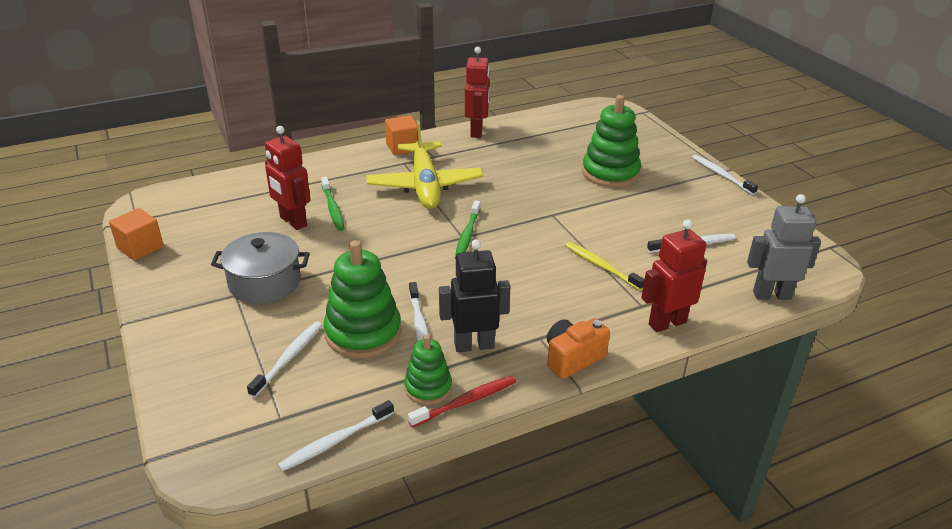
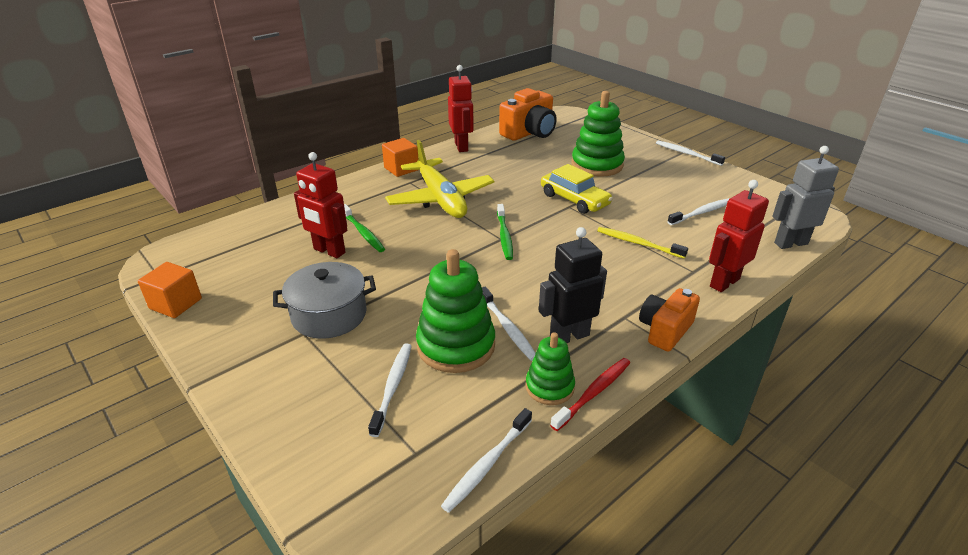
camera: 15 degrees left, 0 degrees up
(558, 125) = (529, 133): none -> orange camera
(562, 208) = (574, 199): none -> yellow car

